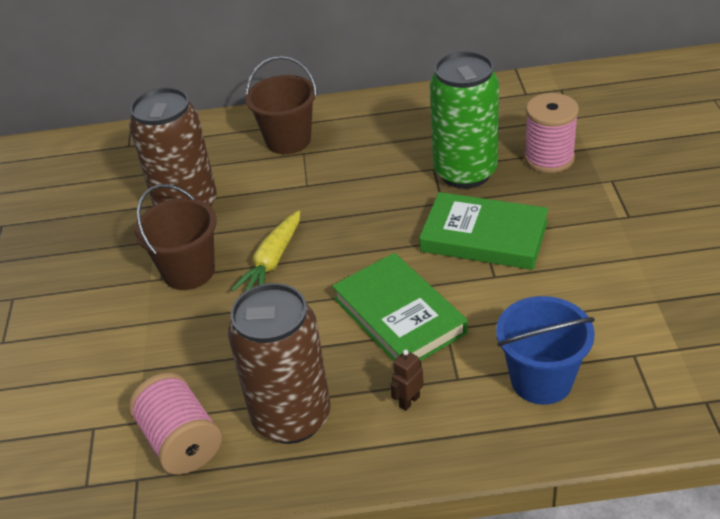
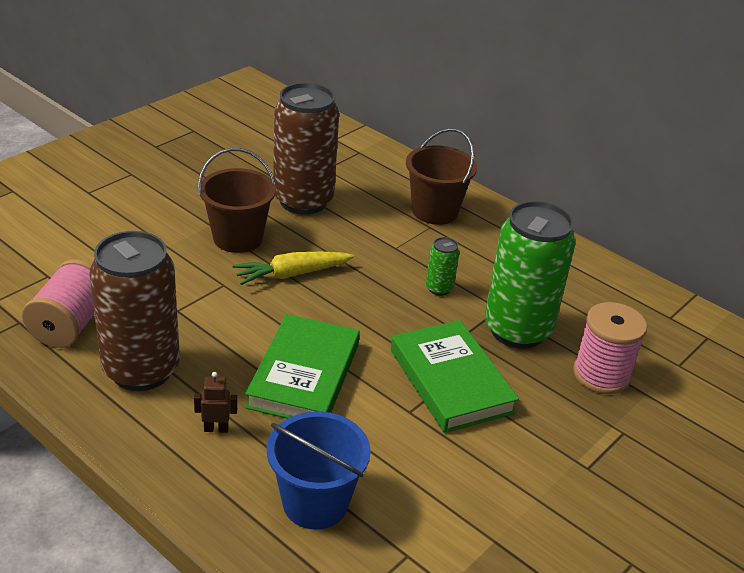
camera: 40 degrees right, 5 degrees down
(379, 187) = (439, 288): none -> green can

